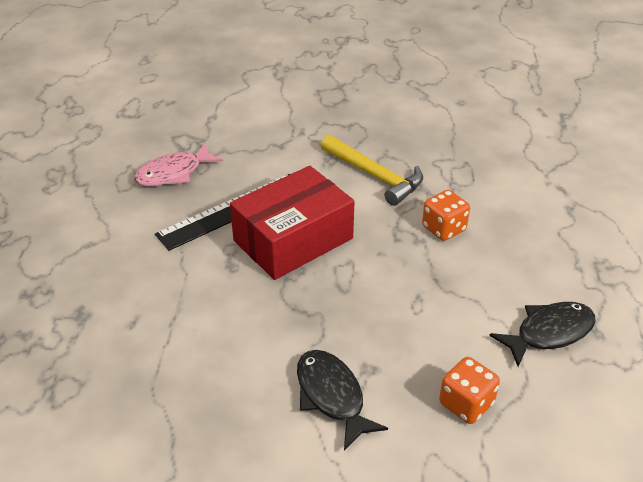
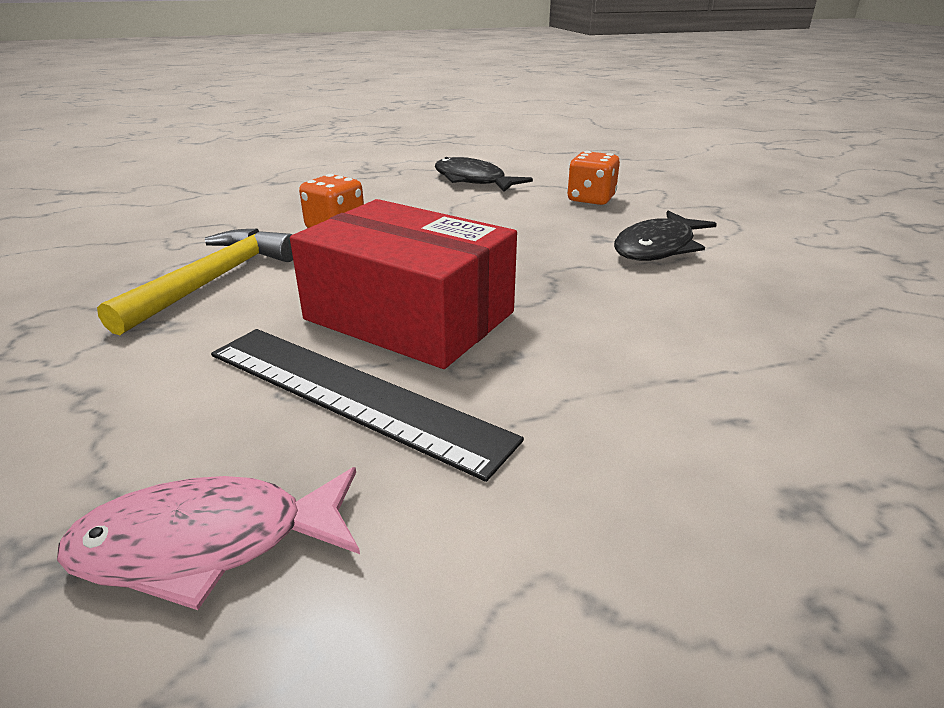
camera: 110 degrees left, 10 degrees down
(174, 173) = (207, 544): pink fish -> pink fish turned 135 degrees clockwise

